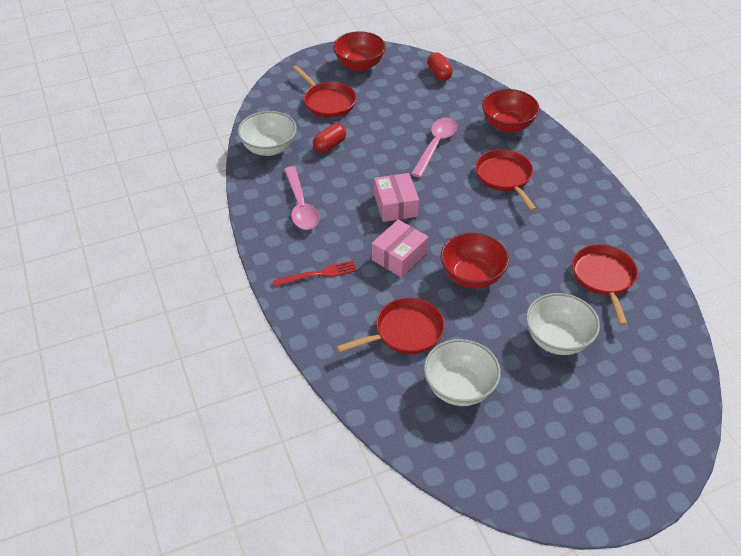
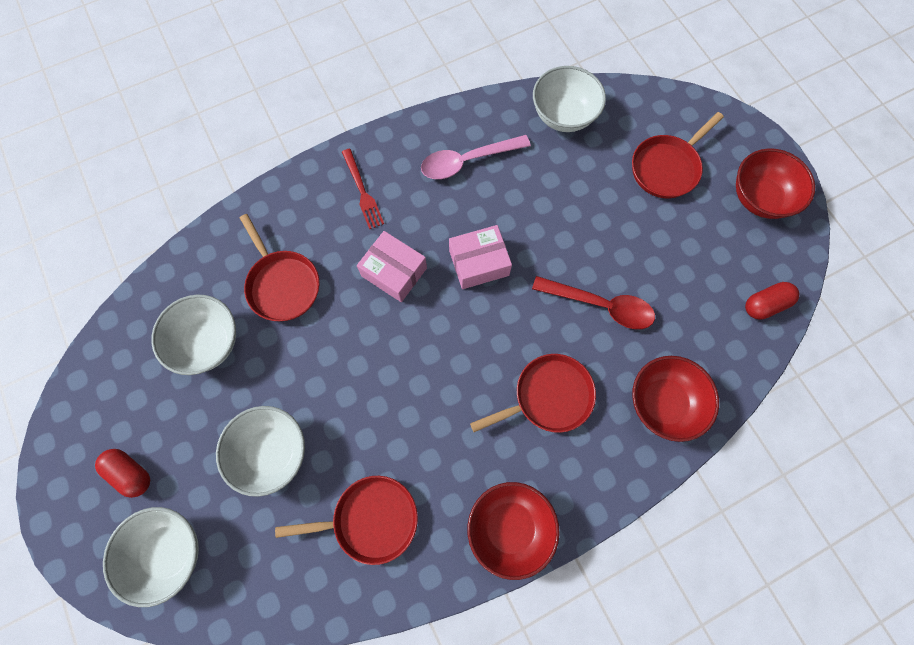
camera: 85 degrees right, 25 degrees up
(329, 145) = (579, 179): red capsule -> red capsule (131, 473)
(435, 145) = (600, 305): pink spoon -> red spoon
(472, 276) = (367, 354): red bowl -> red bowl (510, 527)
(647, 410) = (169, 551): none -> white bowl

